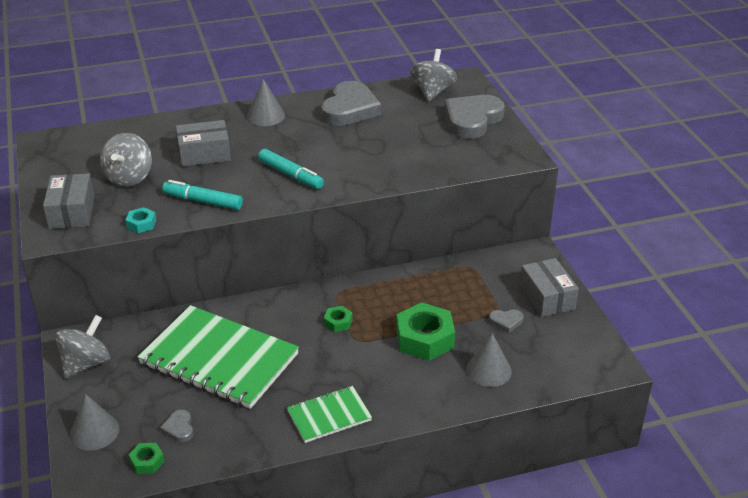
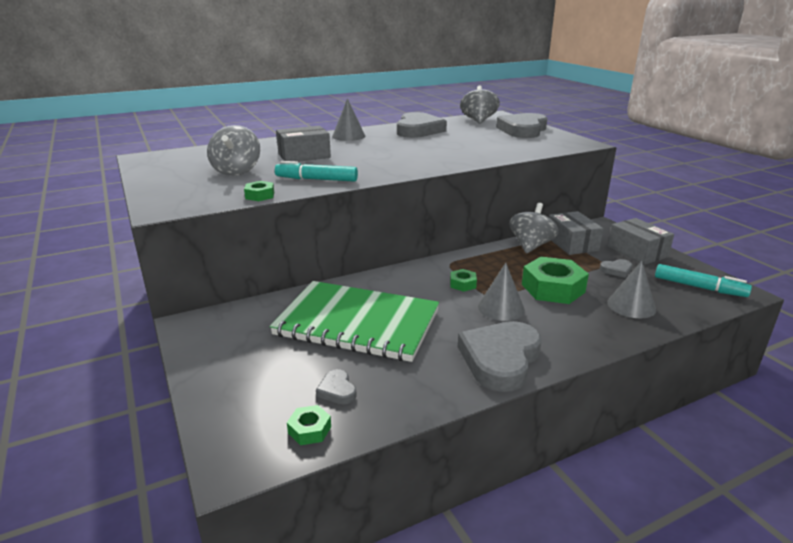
camera: 10 degrees left, 10 degrees down
(72, 212) = (183, 193): grey box -> grey box (572, 243)
(86, 364) = (210, 341): grey spinning top -> grey spinning top (531, 246)
(94, 431) = (234, 405): grey cone -> grey cone (501, 308)
(141, 224) = (260, 195): turquoise nut -> green nut
(290, 175) = (391, 162): turquoise marker -> turquoise marker (699, 287)
(329, 416) = (500, 359): green notebook -> grey heart

